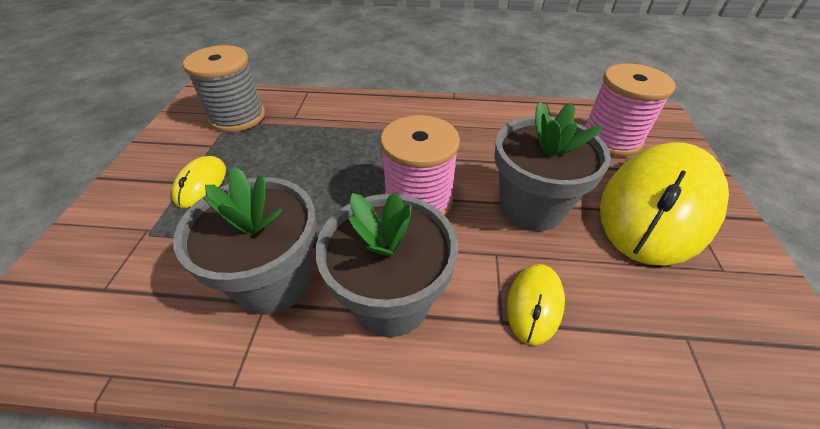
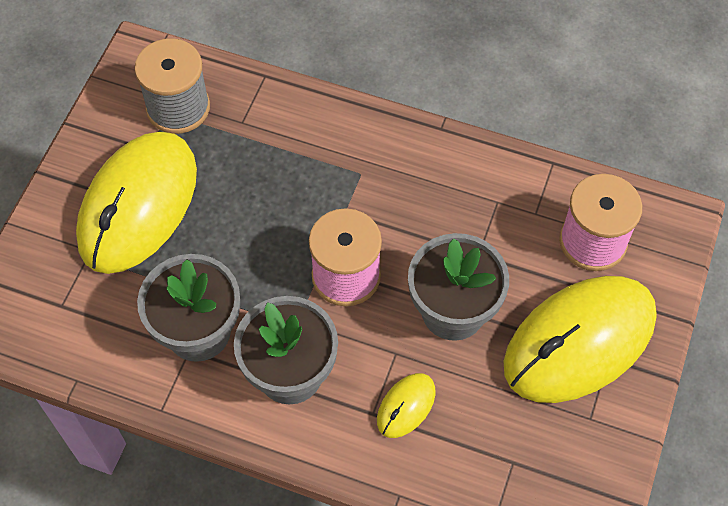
camera: 15 degrees right, 15 degrees up
(201, 184) = (138, 205): yellow mouse -> yellow mouse, size x2.36

